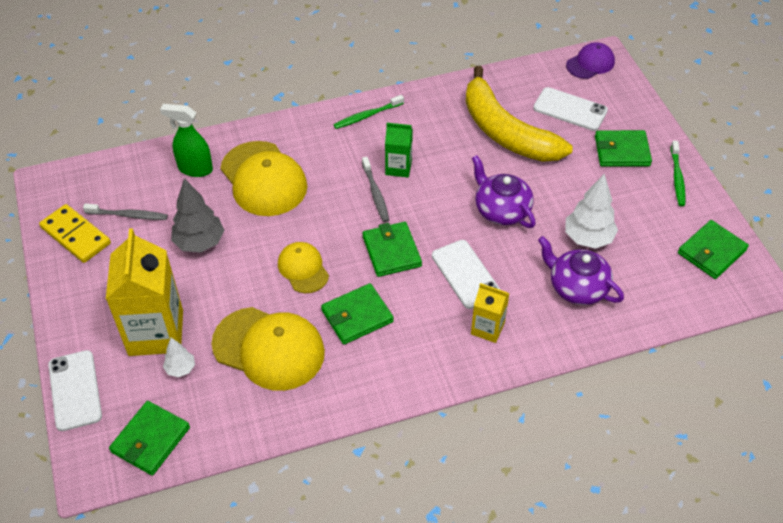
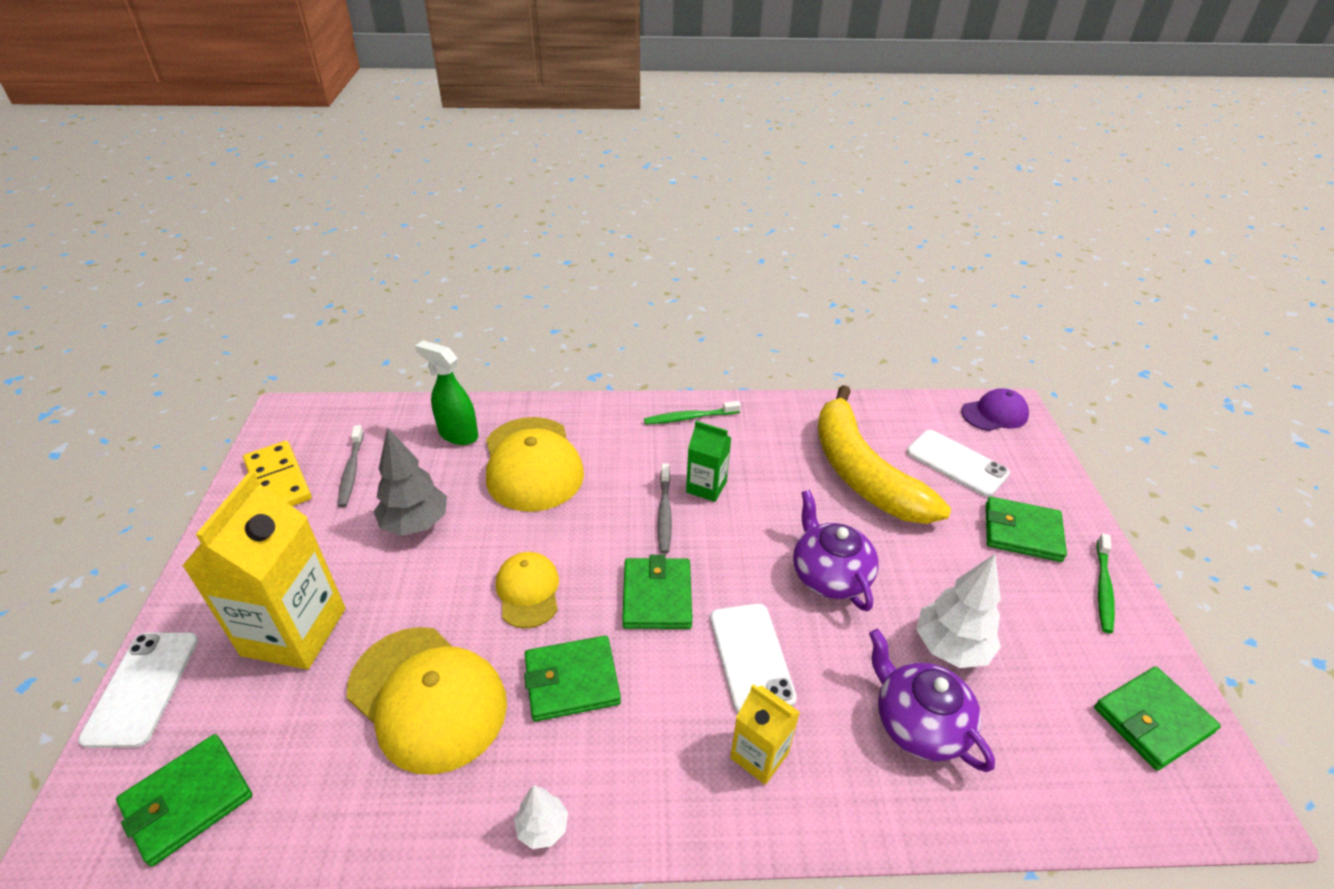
camera: 15 degrees right, 10 degrees down
(128, 215) = (351, 470): grey toothbrush -> grey toothbrush turned 60 degrees clockwise
(180, 369) = (294, 695): white tree -> white tree (542, 828)

